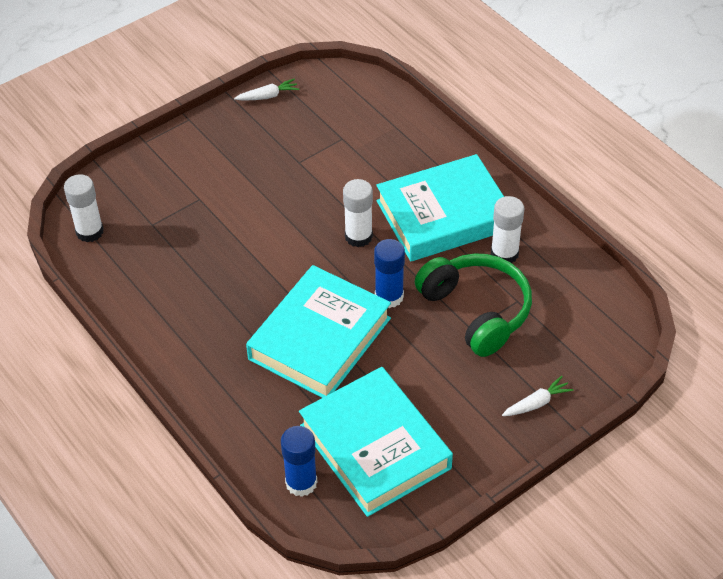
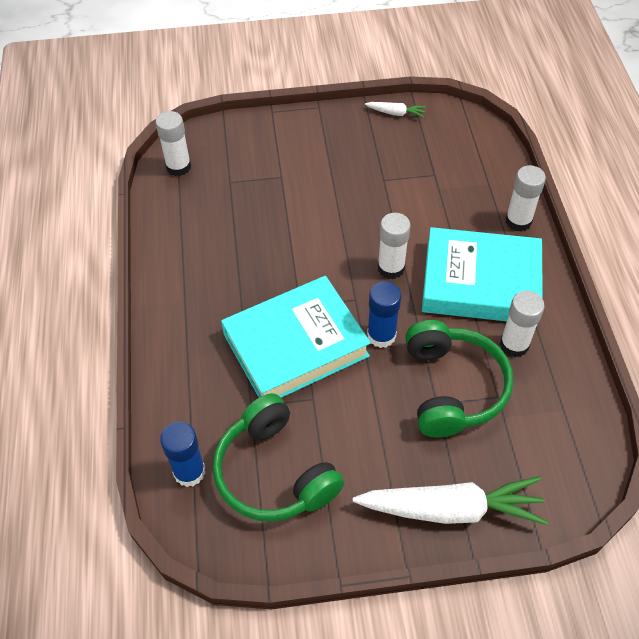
camera: 30 degrees right, 5 degrees up
(375, 447) = (274, 472): turquoise book -> green headphones
(442, 149) = (518, 221): none -> white glue stick
(537, 403) = (452, 509): white carrot -> white carrot, size x2.23

